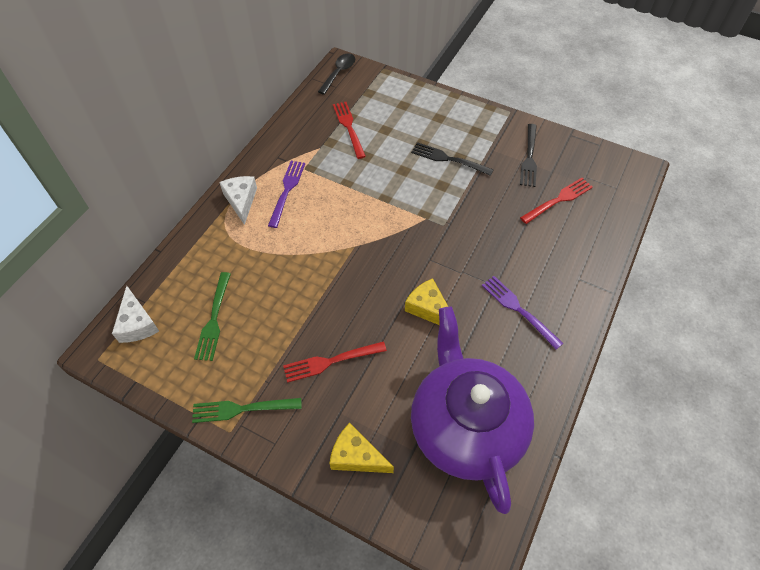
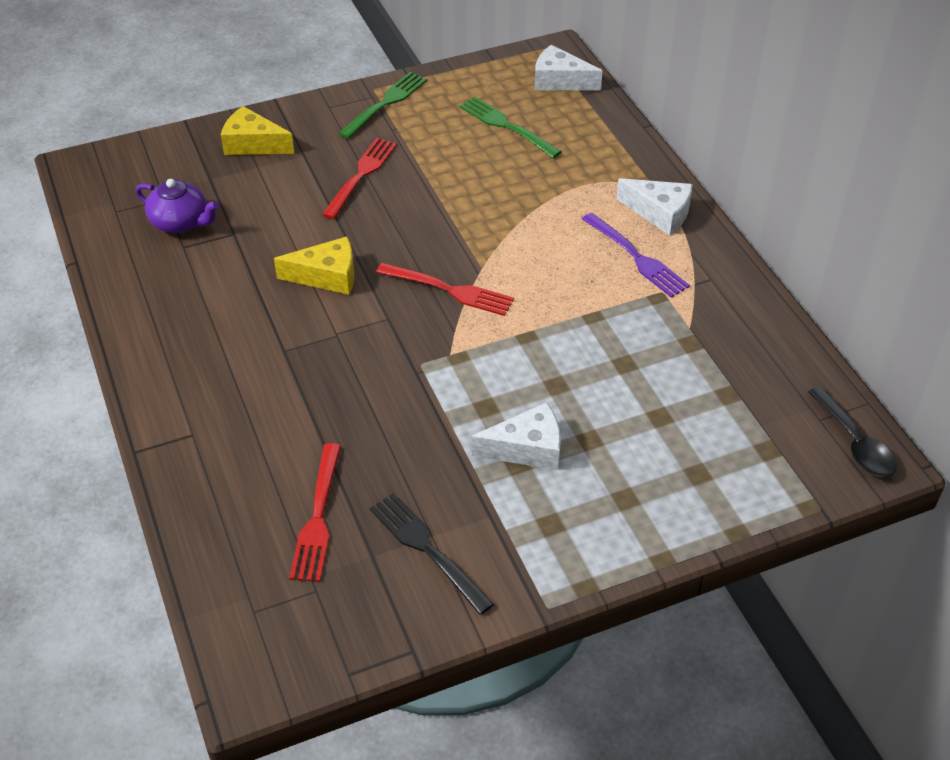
camera: 130 degrees right, 10 degrees down
(349, 127) = (705, 380): red fork -> red fork (450, 290)
(356, 456) = (253, 144): yellow cheese -> yellow cheese turned 135 degrees counterclockwise
(448, 159) = (527, 448): black fork -> white cheese
(465, 426) = (181, 222): purple teapot -> purple teapot, size x0.42
(518, 309) = (231, 347): purple fork -> none

